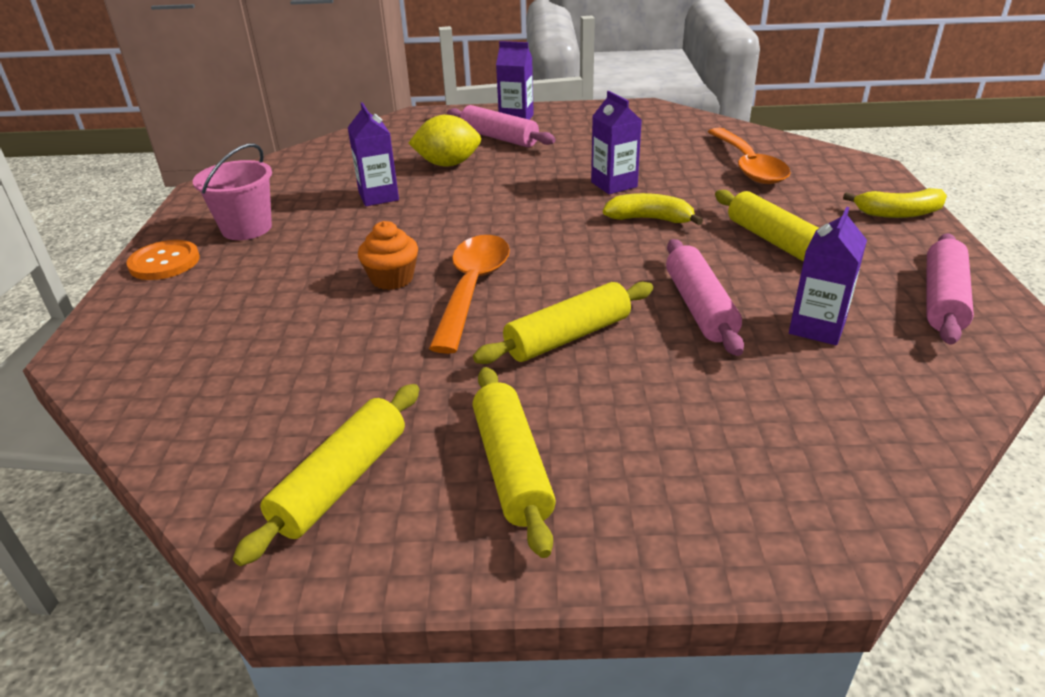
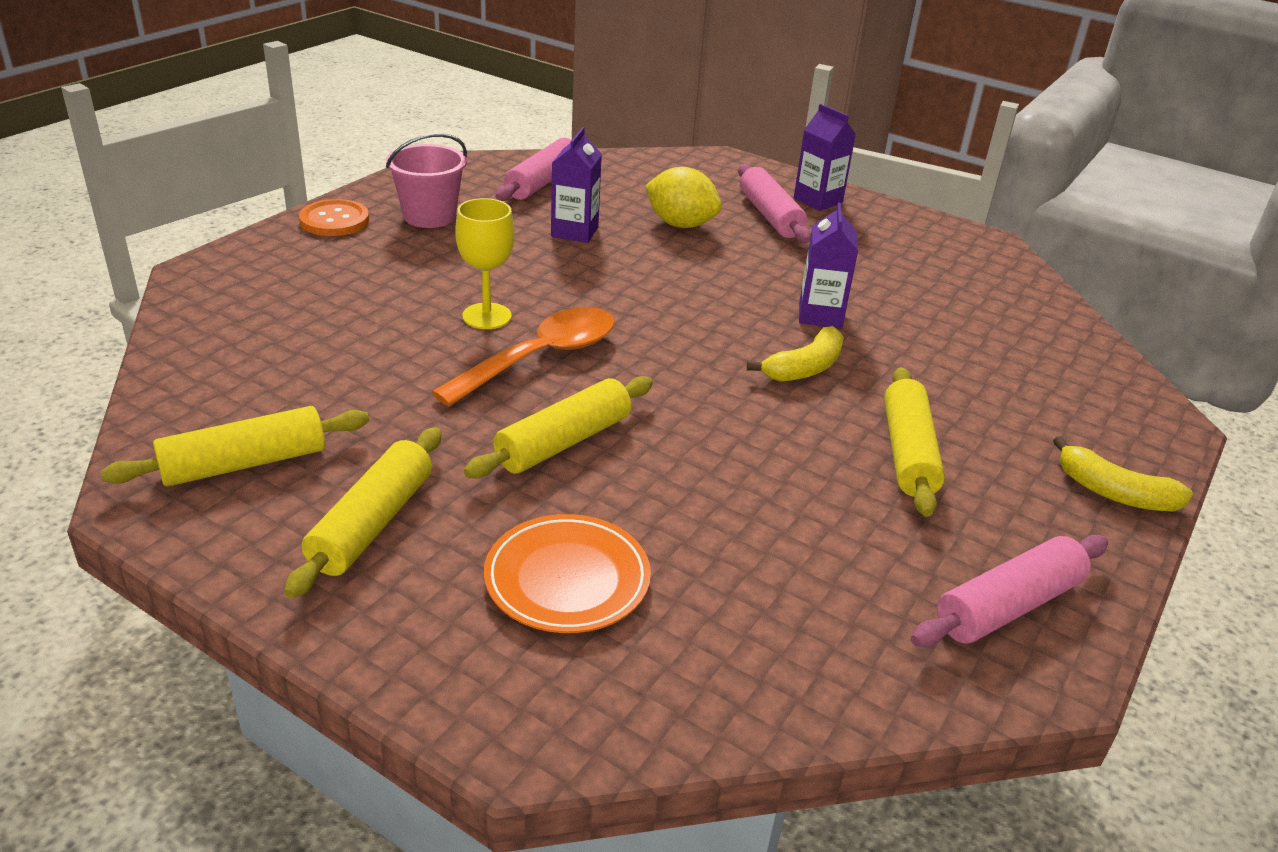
camera: 30 degrees right, 0 degrees up
(392, 279) = (487, 316): orange cupcake -> yellow goblet
(567, 337) = (563, 442): yellow rolling pin -> yellow rolling pin turned 45 degrees counterclockwise
(650, 219) = (804, 368): yellow banana -> yellow banana turned 90 degrees clockwise
(699, 307) = (724, 478): pink rolling pin -> pink rolling pin (542, 182)
(699, 425) = (567, 579): none -> orange plate
(748, 166) = (1007, 359): orange spoon -> none
(817, 327) = (816, 558): purple carton -> none

